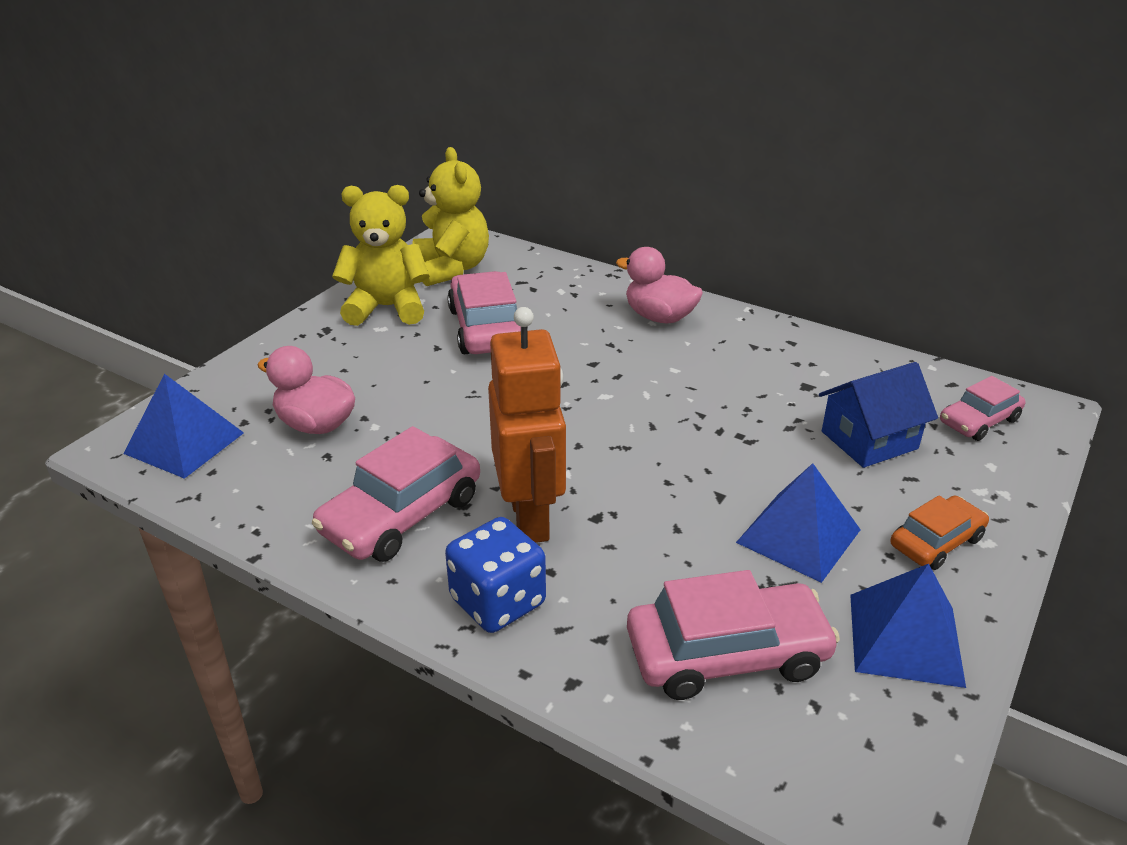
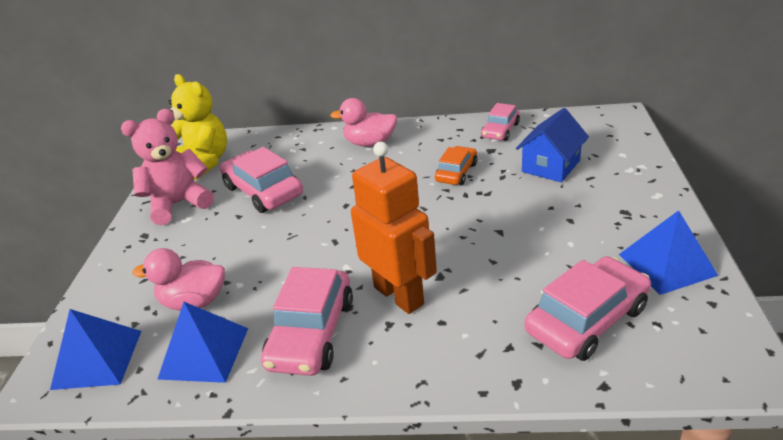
camera: 25 degrees left, 0 degrees up
(387, 308) = (178, 204): yellow teddy bear -> pink teddy bear
(498, 601) = (426, 357): blue dice -> none
(798, 536) = (563, 234): blue pyramid -> blue pyramid (204, 353)
(936, 542) = (633, 206): orange car -> orange car (456, 172)
(979, 421) = (595, 134): pink car -> pink car (500, 130)

